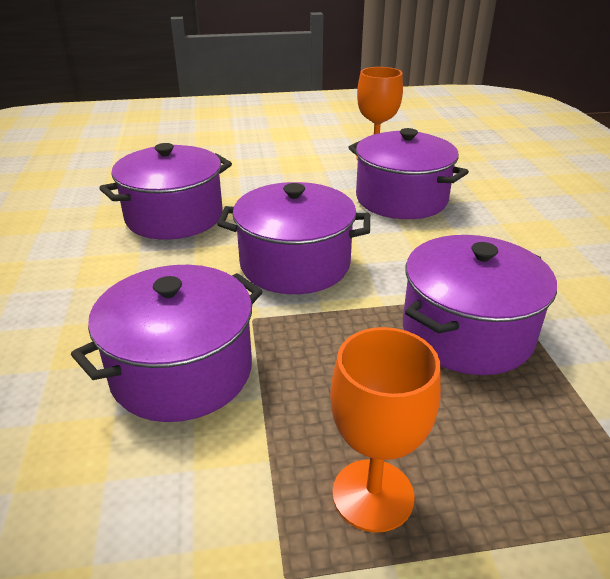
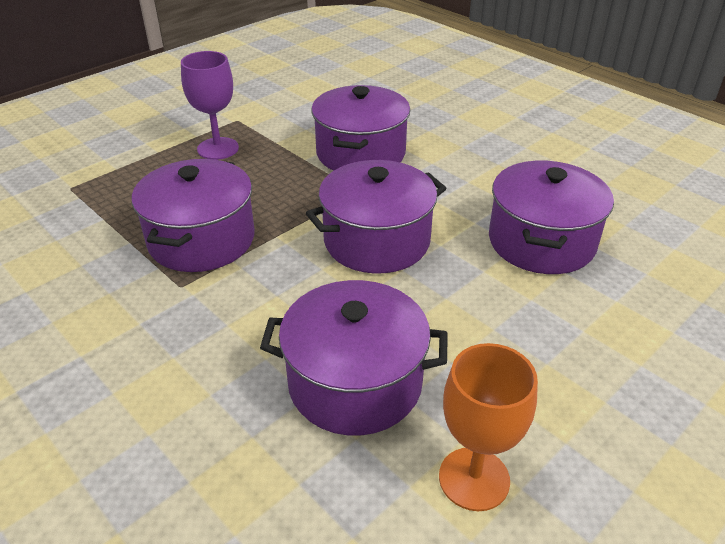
camera: 145 degrees right, 5 degrees up
(373, 494) = (218, 148): orange goblet -> purple goblet

